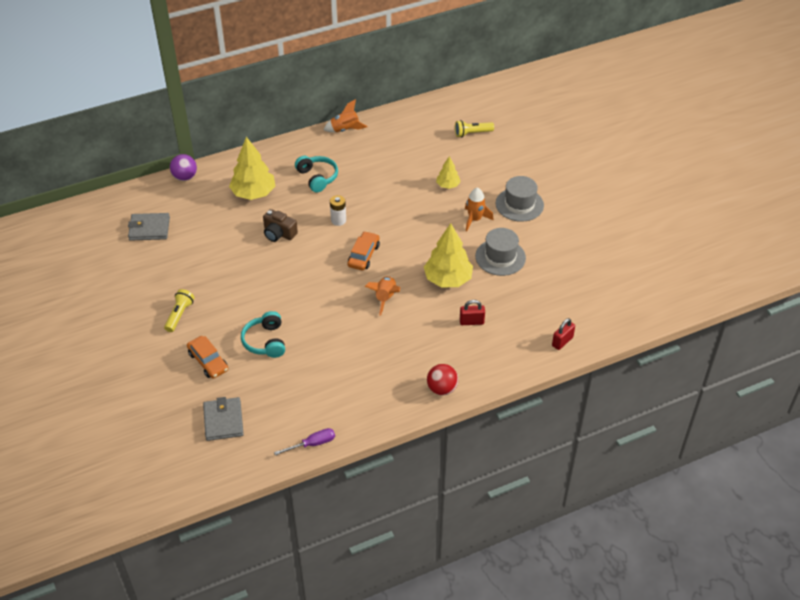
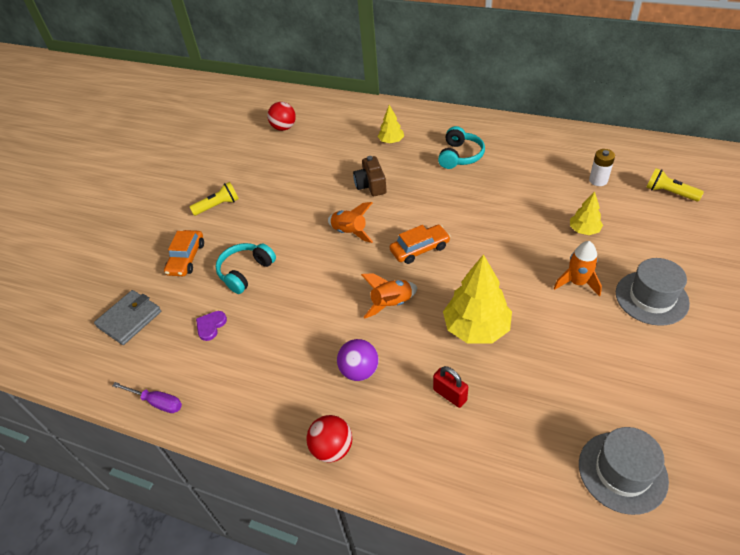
camera: 50 degrees right, 0 degrees up
(149, 229) = (284, 128): grey wallet -> red ball
(185, 177) = (356, 103): purple ball -> purple ball (359, 371)
(253, 193) = (391, 141): yellow tree -> yellow tree, size x0.53
(287, 385) = (211, 326): none -> purple heart
(338, 220) = (434, 203): white battery -> white battery (598, 180)
(345, 130) = (533, 128): orange rocket -> orange rocket (350, 232)
(500, 257) = (564, 343): grey hat -> grey hat (622, 472)
(562, 341) = (535, 509): red padlock -> none

